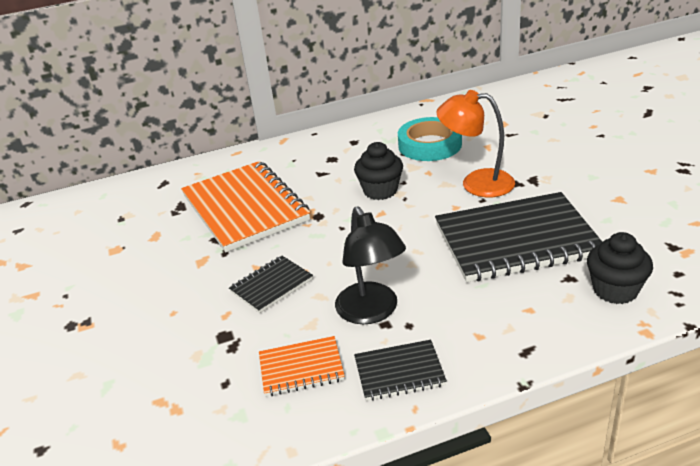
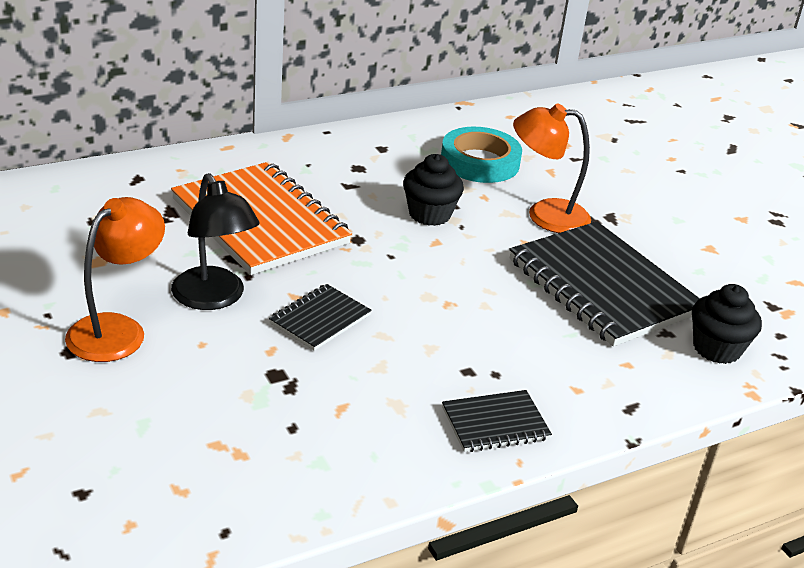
camera: 15 degrees left, 0 degrees up
(112, 304) = (117, 329): none -> orange lamp
(301, 368) = (380, 415): orange notebook -> none
(372, 312) = (450, 357): black lamp -> black lamp (214, 298)
(516, 241) = (602, 287): black notebook -> black notebook turned 75 degrees clockwise

